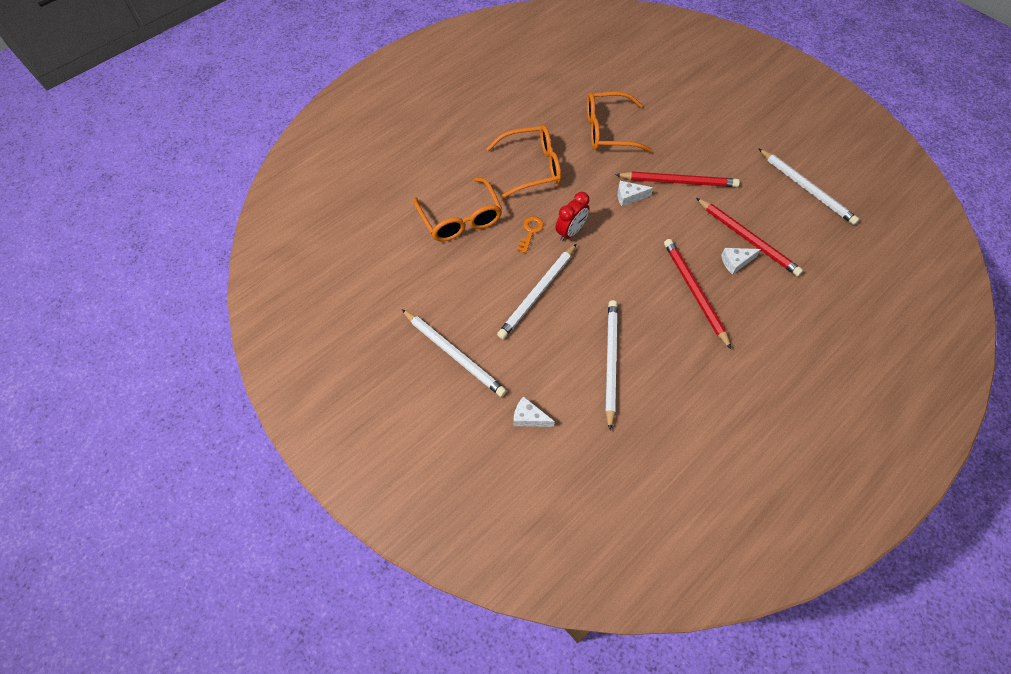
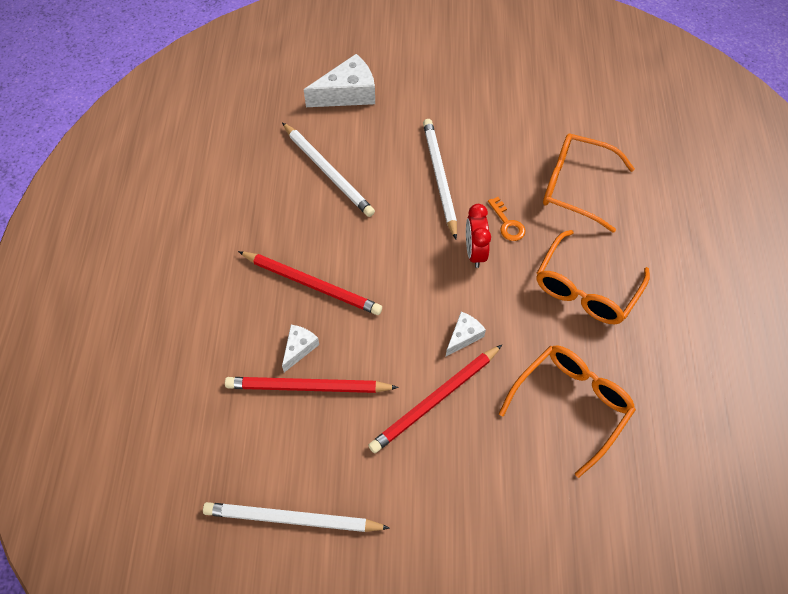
camera: 135 degrees right, 0 degrees up
(454, 354) = (445, 90): white pencil -> none
(529, 417) = (347, 93): white cheese -> white cheese, size x1.83

